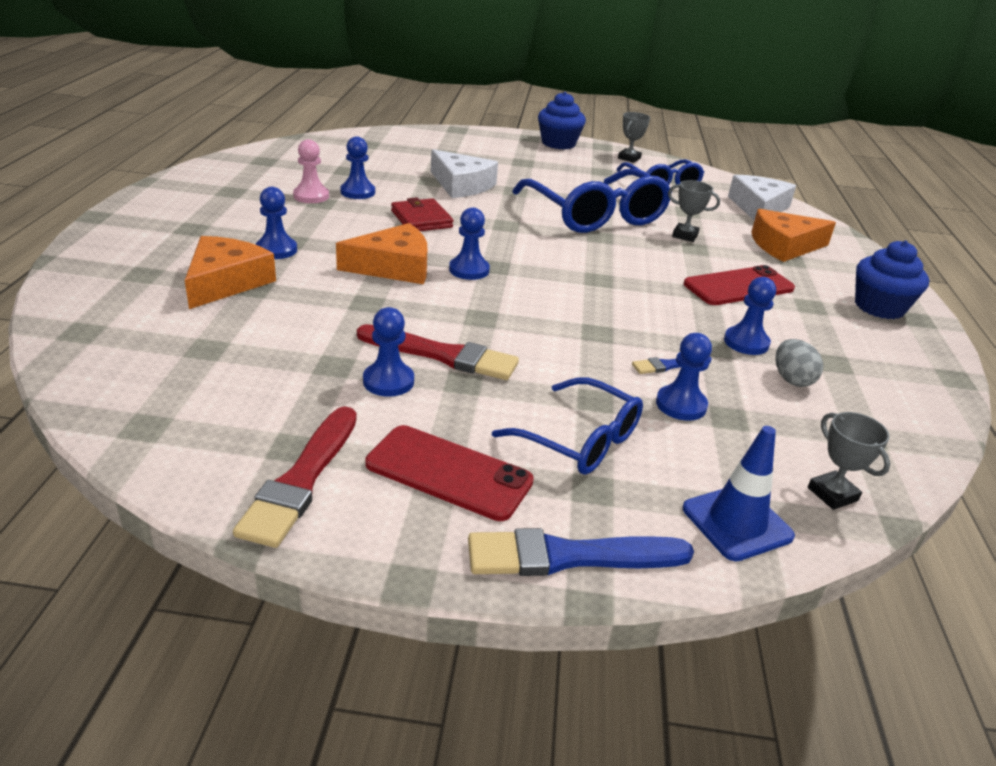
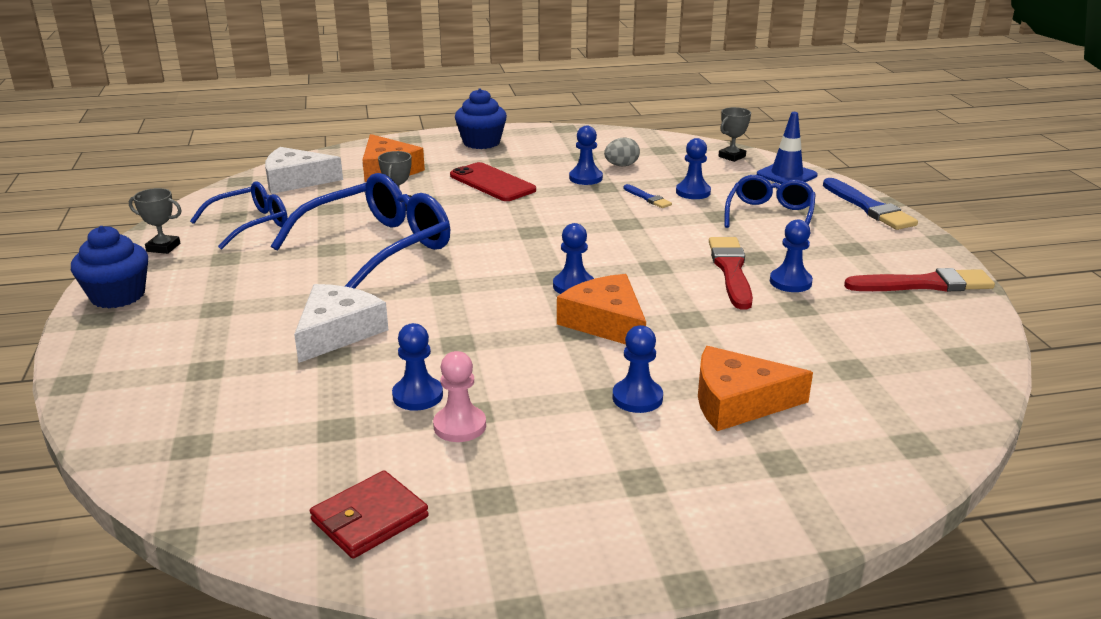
camera: 105 degrees left, 5 degrees down
(421, 219) = (471, 334): red wallet -> red wallet (370, 519)
(448, 473) = (853, 245): red phone -> none

